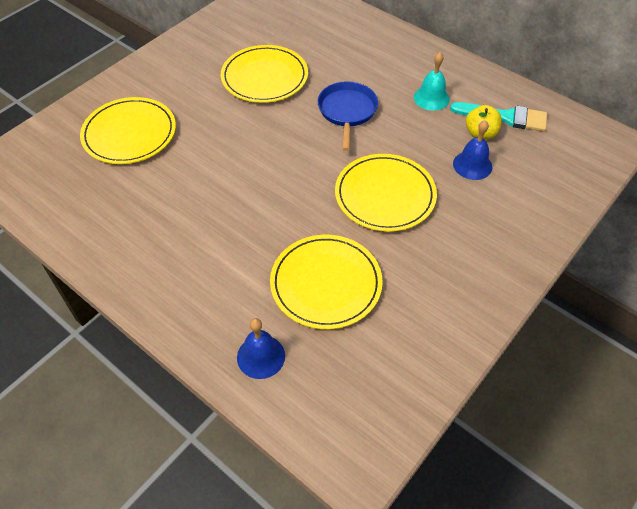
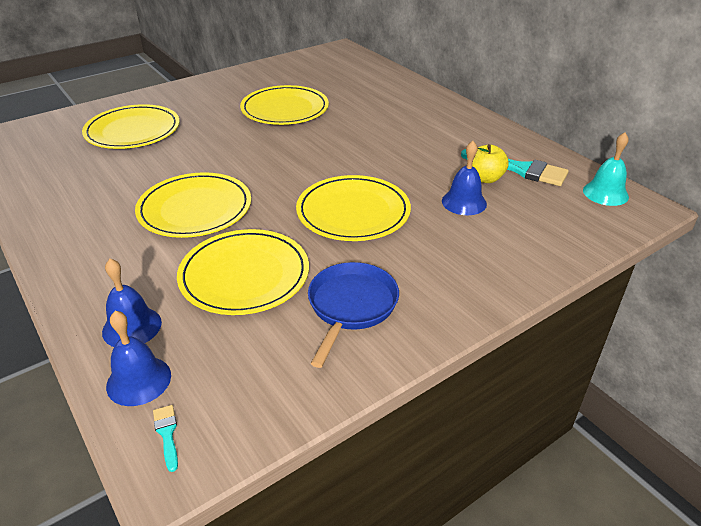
camera: 15 degrees right, 15 degrees down
(245, 220) = (195, 209): none -> yellow plate
(295, 404) = (139, 380): none -> blue bell
(342, 442) = (167, 433): none -> turquoise brush
(347, 112) = (351, 143): blue pan -> blue pan (351, 306)
(431, 98) = (445, 144): turquoise bell -> turquoise bell (605, 193)

